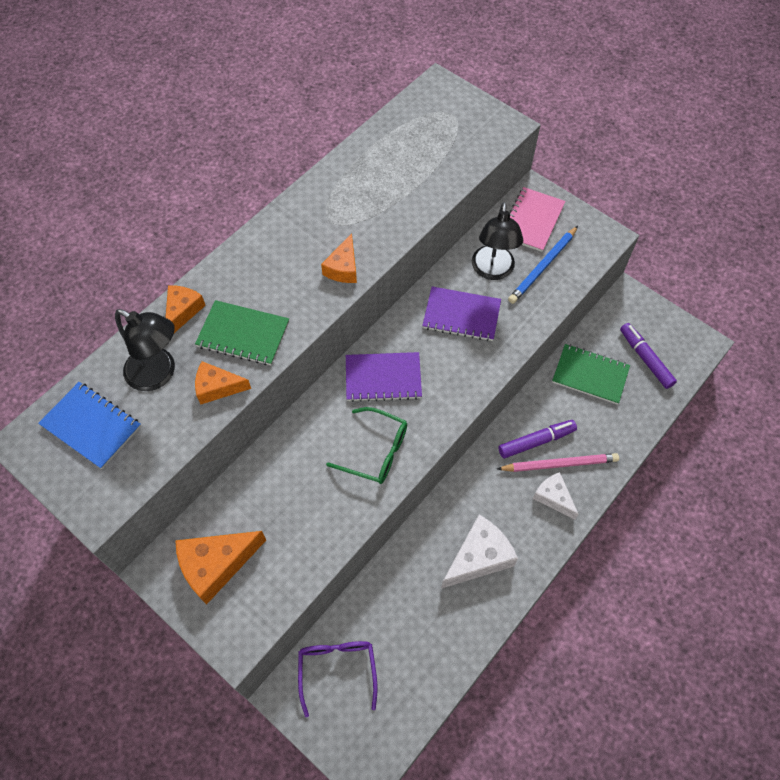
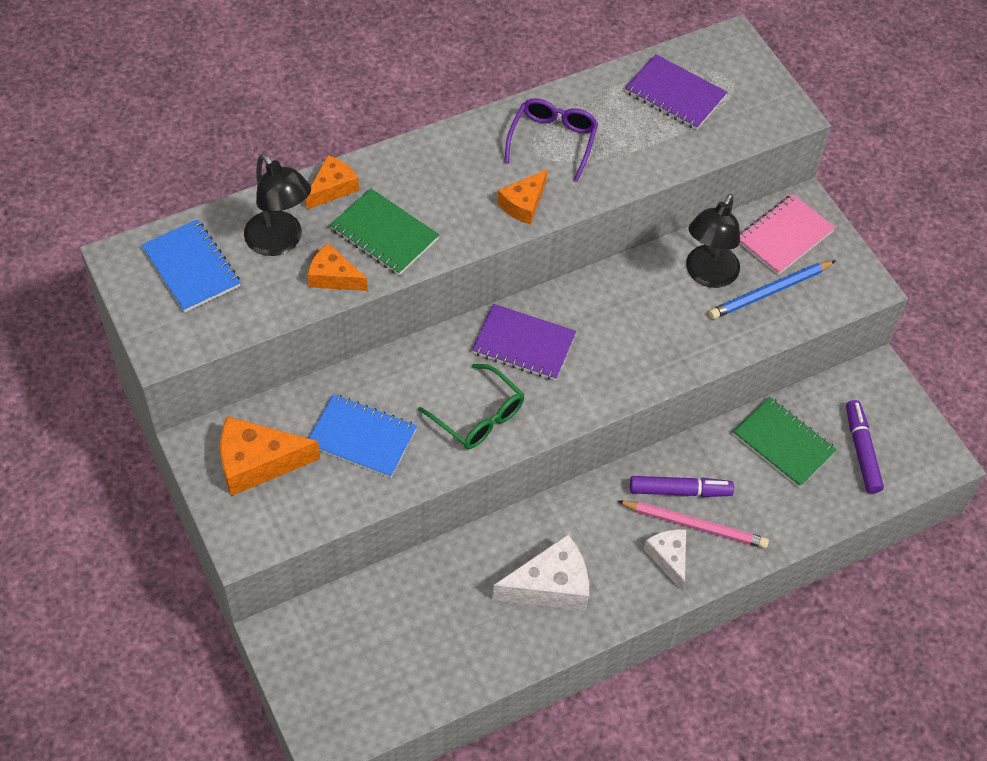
camera: 20 degrees right, 5 degrees down
(292, 507) = (362, 438): none -> blue notebook
(337, 670) = (340, 634): purple glasses -> purple glasses (553, 141)
(461, 315) = (646, 310): purple notebook -> purple notebook (675, 94)

